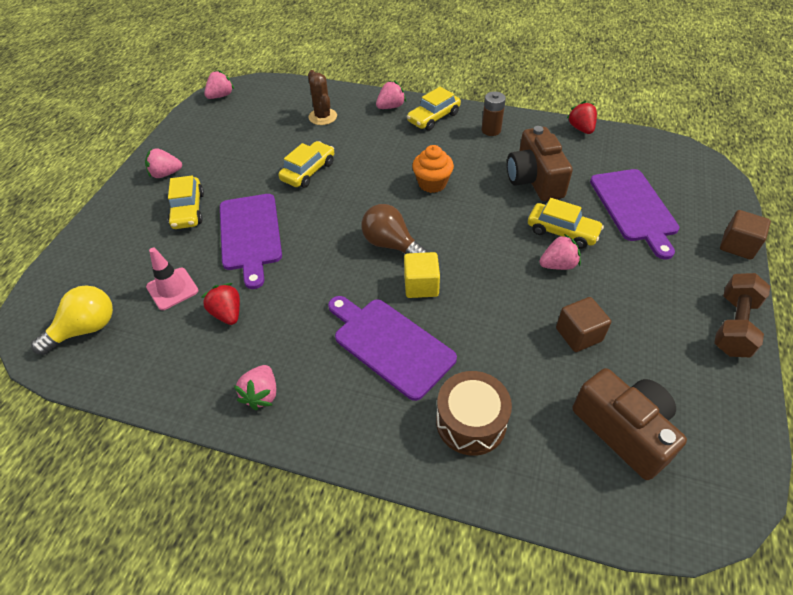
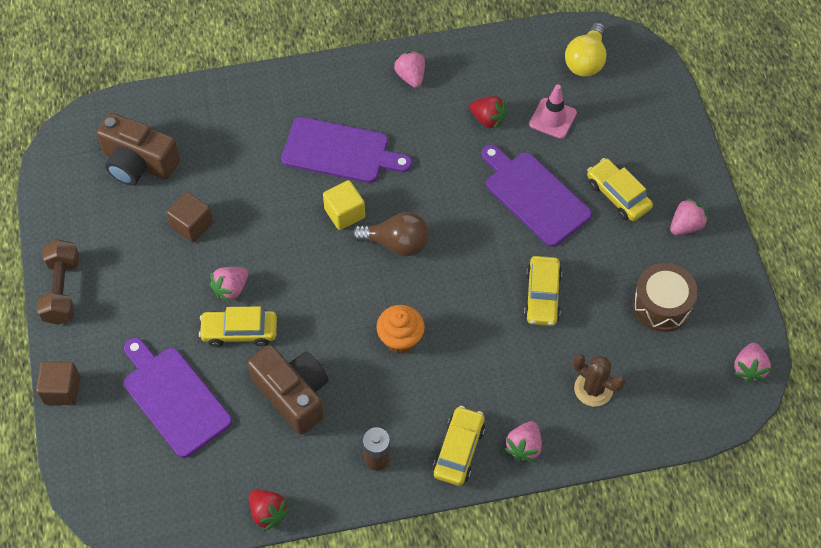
camera: 150 degrees right, 10 degrees up
(471, 422) = (250, 122): brown drum -> brown drum (661, 305)

